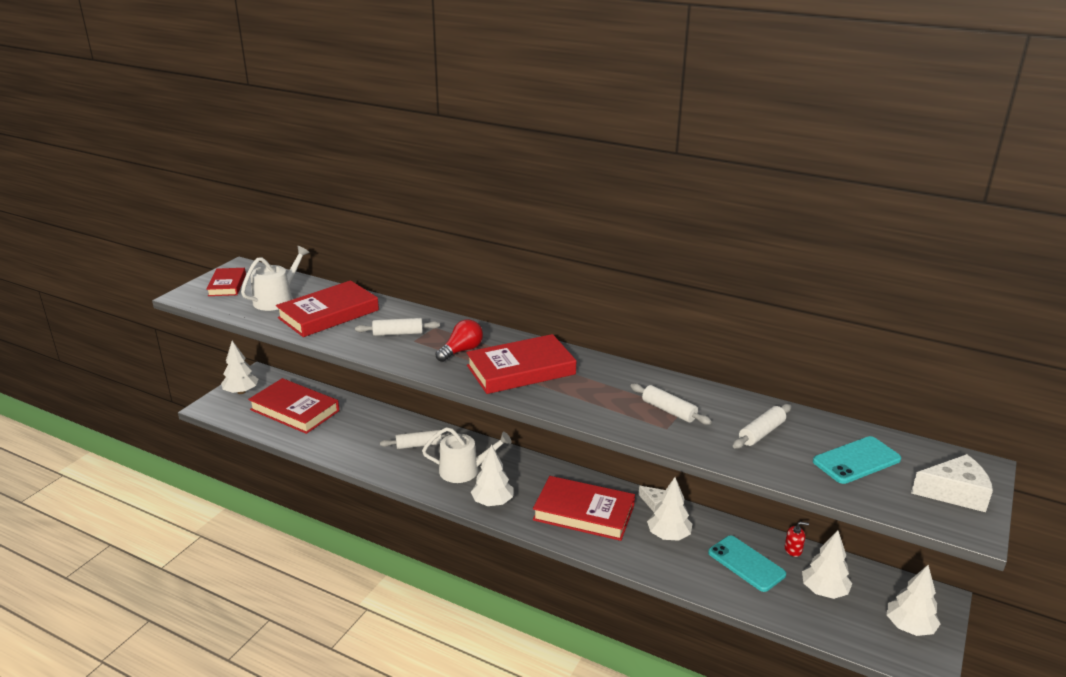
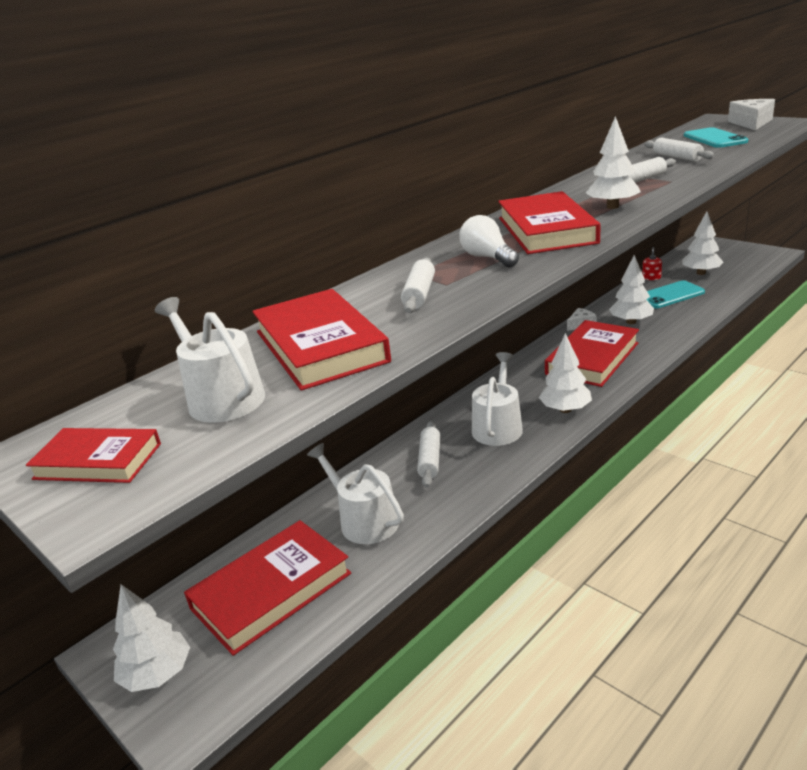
camera: 70 degrees left, 0 degrees up
(354, 429) = (364, 520): none -> white watering can
(461, 351) = (488, 258): red light bulb -> white light bulb
(909, 627) = (736, 253): white tree -> white tree (612, 207)

